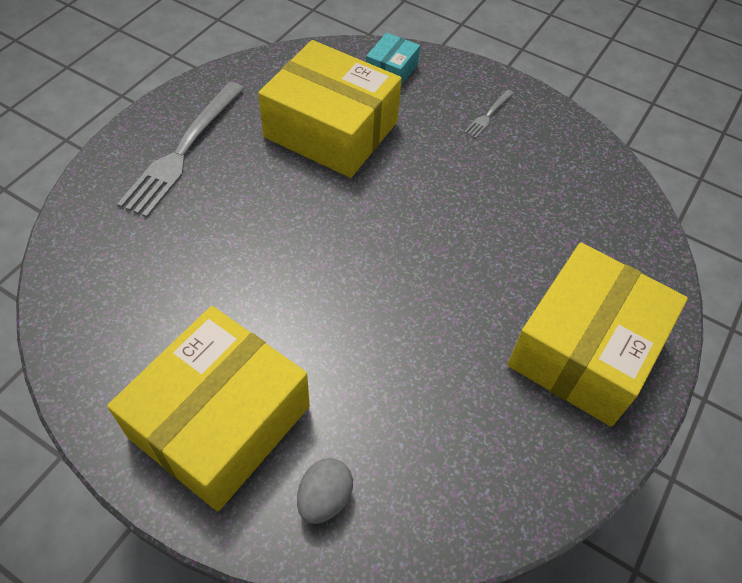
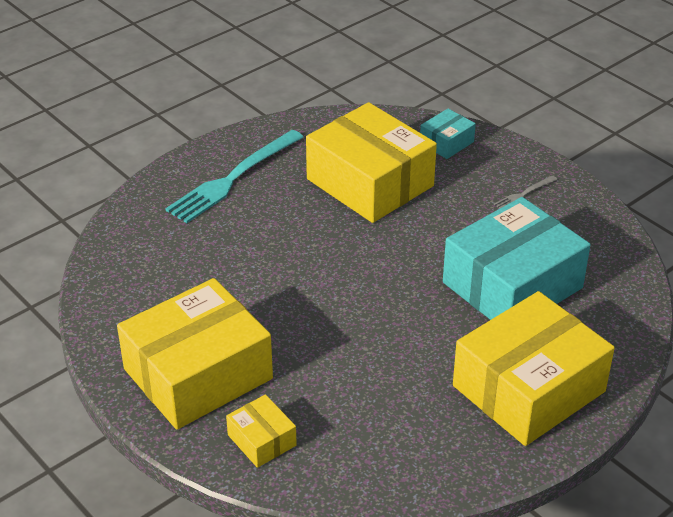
camera: 20 degrees right, 15 degrees down
(183, 150) = (233, 178): grey fork -> turquoise fork
(324, 498) = (261, 440): grey egg -> yellow box
(518, 224) = (512, 285): none -> turquoise box

